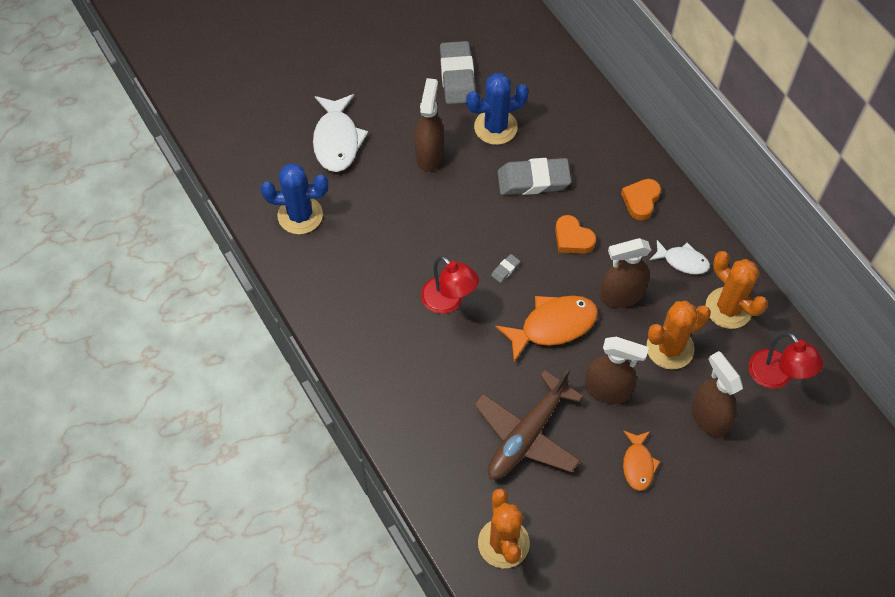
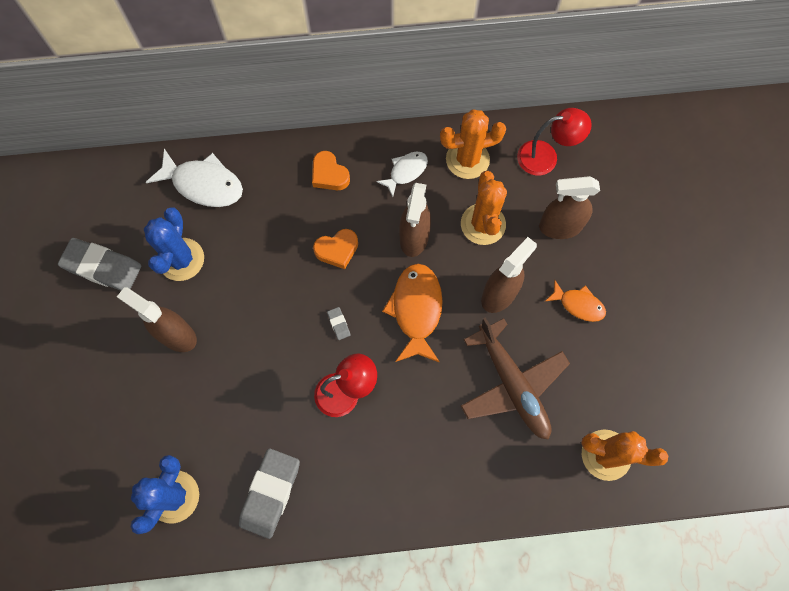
camera: 65 degrees left, 10 degrees up
(337, 140) = (106, 419): white fish -> white fish (203, 184)
(533, 180) = (258, 254): grey eraser -> grey eraser (270, 493)

